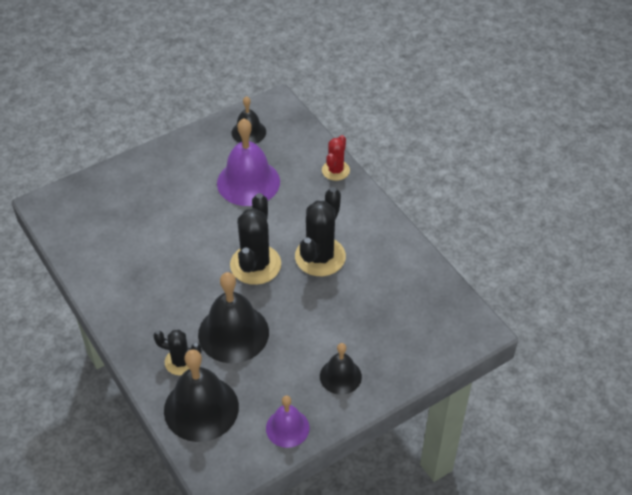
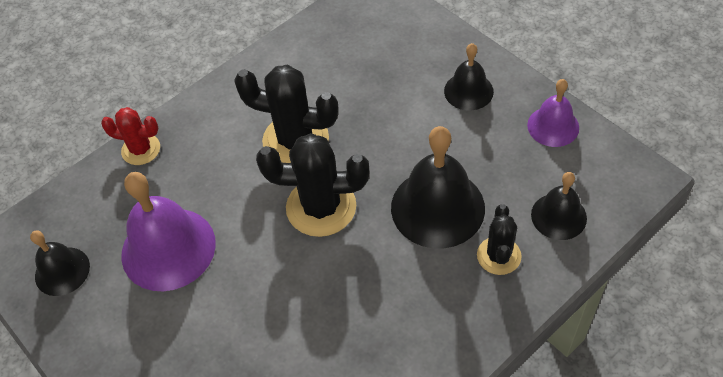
camera: 95 degrees left, 5 degrees up
(201, 408) = (558, 216): black bell -> black bell, size x0.58

